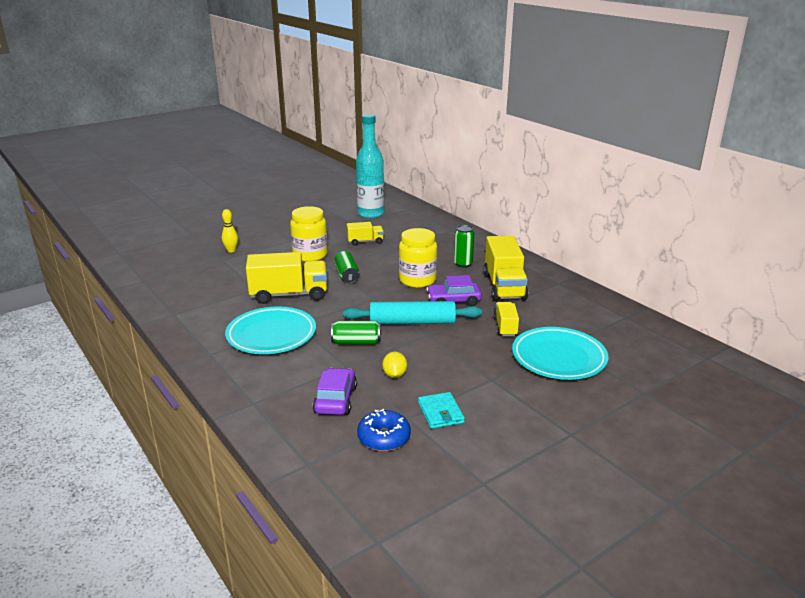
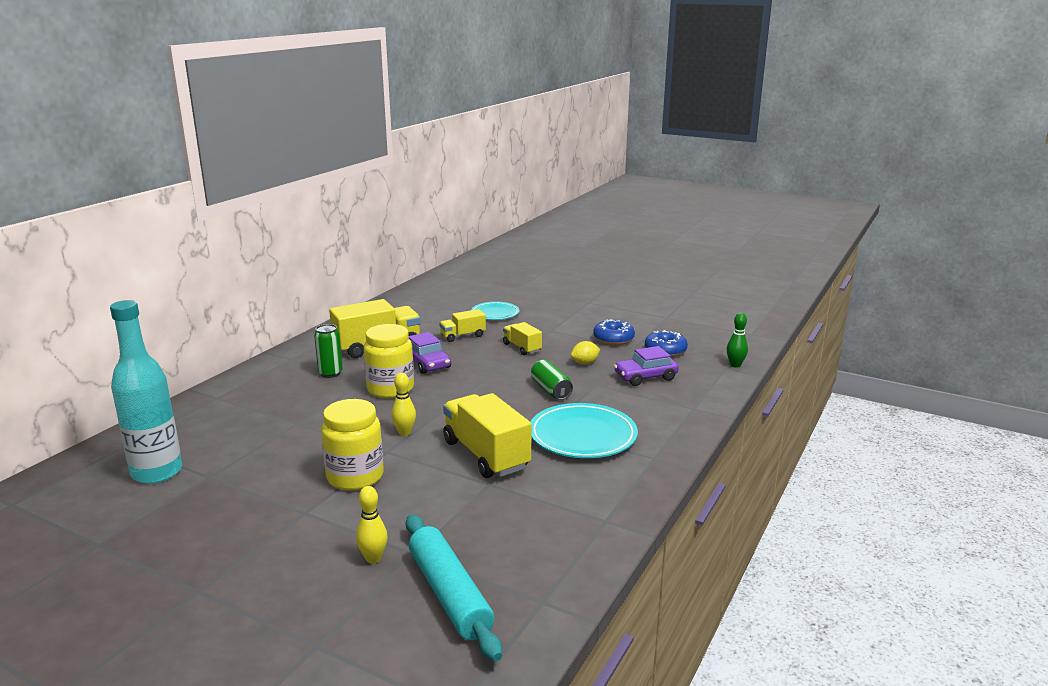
camera: 115 degrees left, 5 degrees down
(306, 475) = (735, 365): none -> green bowling pin
(347, 275) = (404, 432): green can -> yellow bowling pin
(365, 241) = (284, 448): yellow truck -> yellow truck (522, 348)
(412, 322) = (488, 373): turquoise rolling pin -> turquoise rolling pin (450, 594)
(440, 413) = (613, 339): turquoise wallet -> blue donut
(558, 357) = (495, 314): turquoise plate -> turquoise plate, size x0.60

